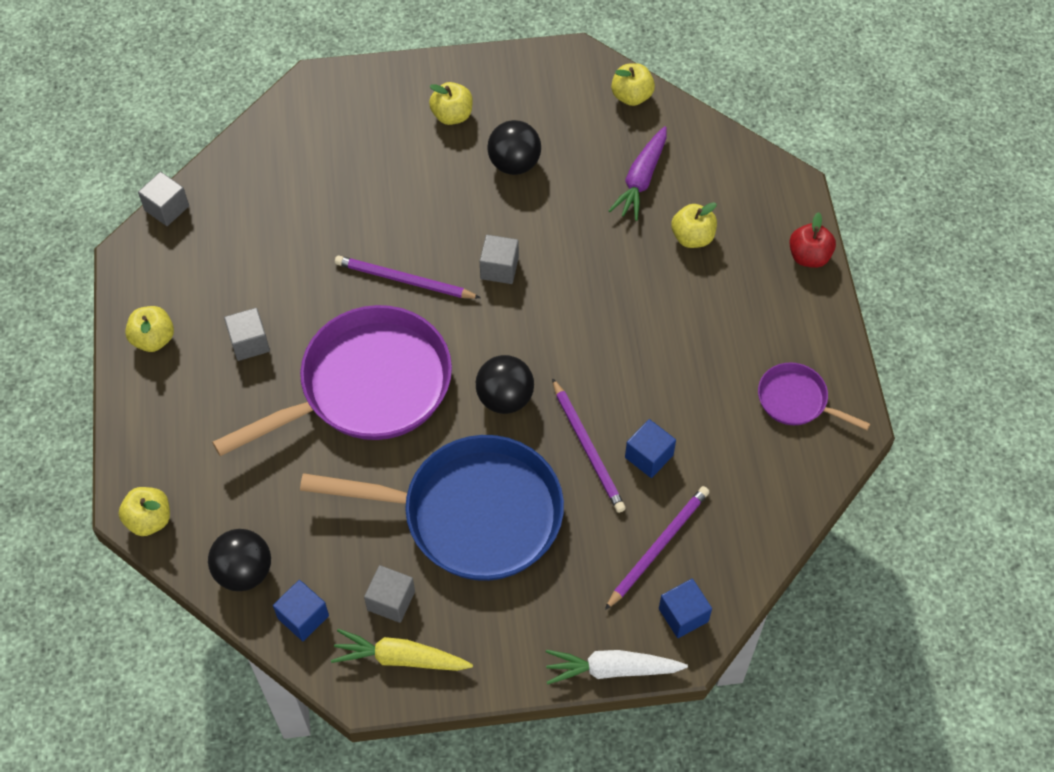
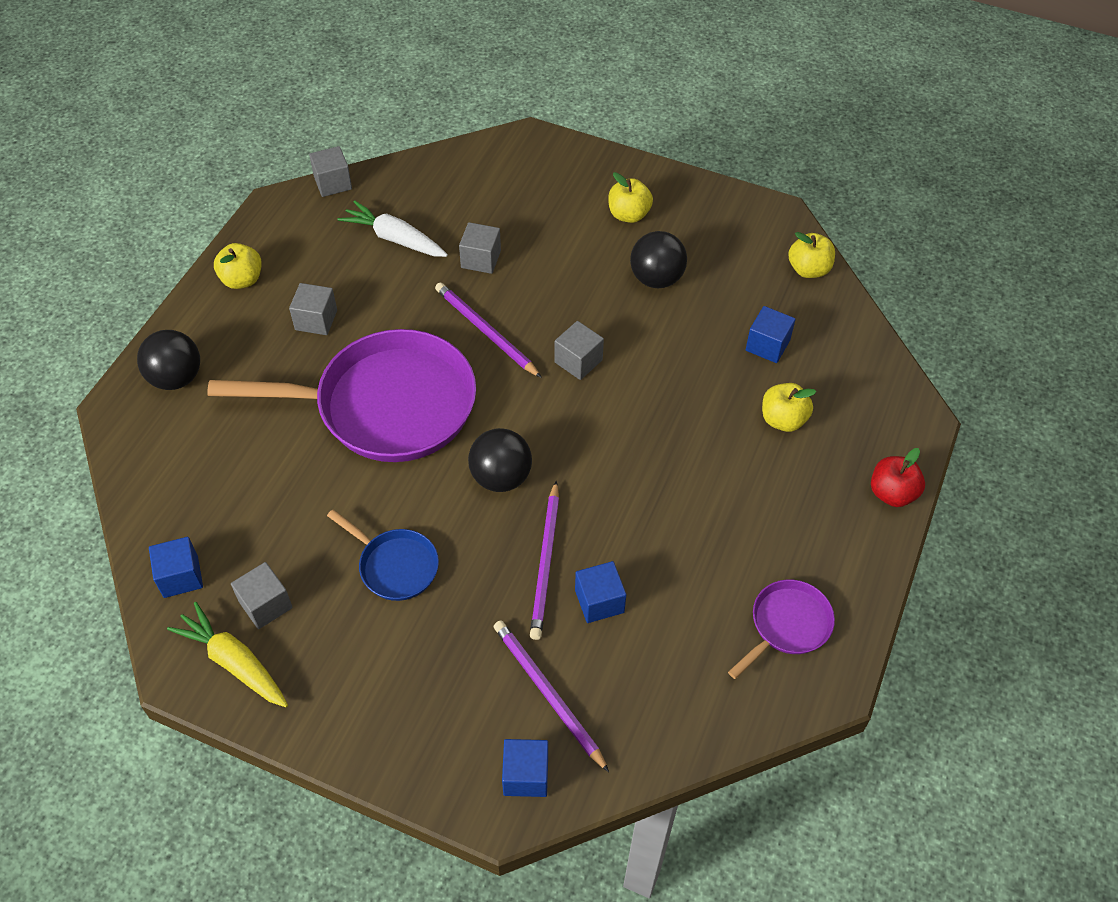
camera: 30 degrees right, 5 degrees down
(149, 520) = (123, 424): yellow apple -> none
(244, 571) = (163, 509): black ball -> black ball (176, 378)
(353, 217) = (481, 259): none -> grey cube
(471, 514) = (394, 565): blue pan -> blue pan, size x0.46
(612, 669) = (418, 789): white carrot -> white carrot (395, 238)
(641, 179) = (767, 345): purple carrot -> blue cube
(658, 547) = (548, 693): purple pencil -> purple pencil turned 105 degrees counterclockwise
(796, 400) = (787, 625): purple pan -> purple pan turned 75 degrees clockwise

